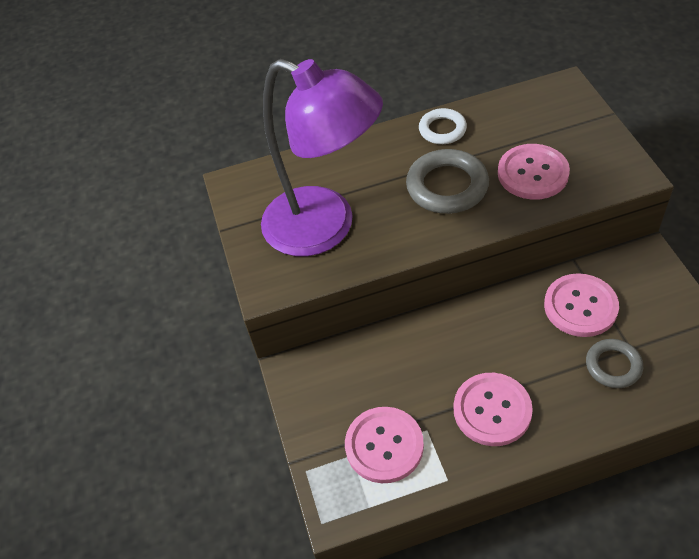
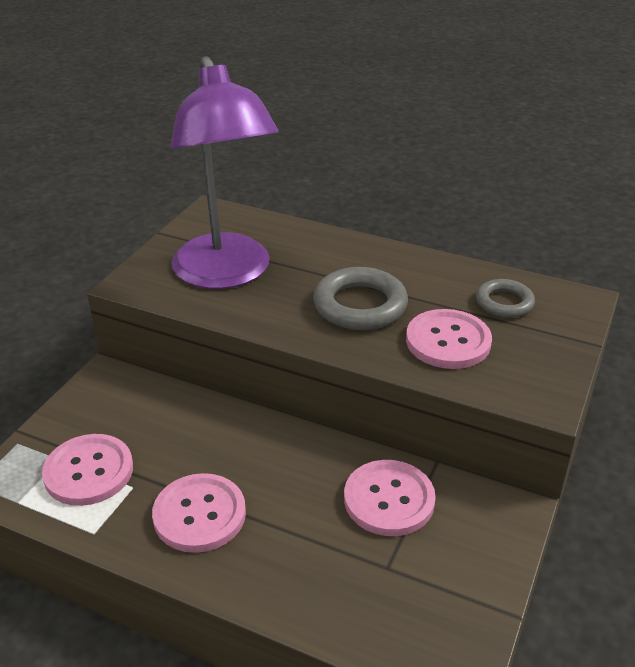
camera: 35 degrees right, 15 degrees down
(442, 129) = (418, 267): white ring -> none
(613, 366) = (349, 567): grey ring -> grey ring (504, 303)

